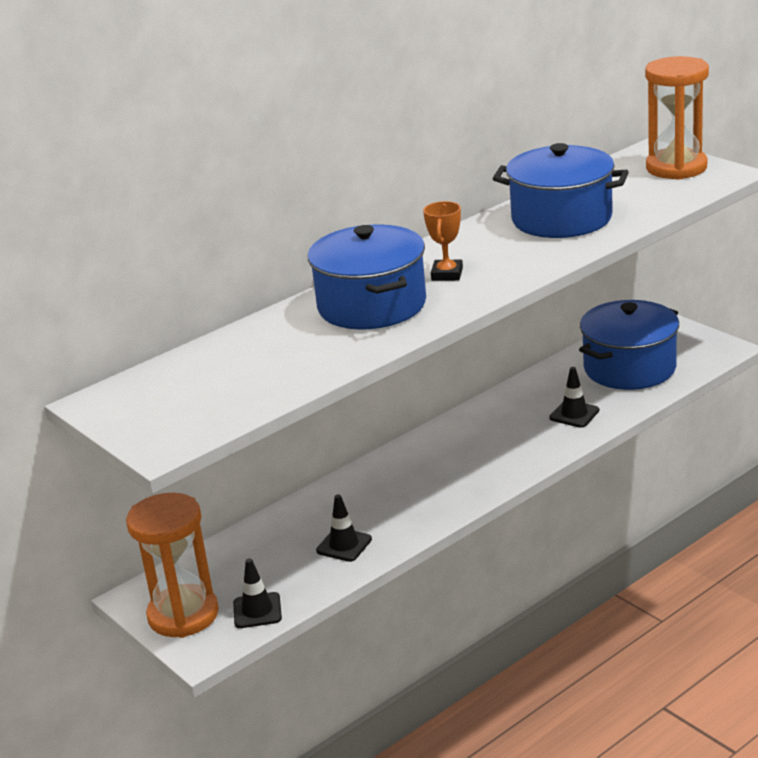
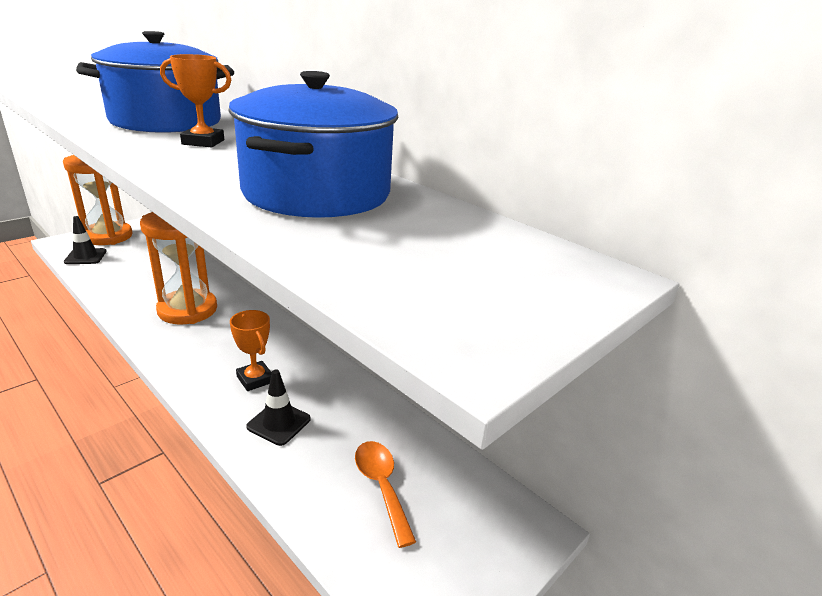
camera: 80 degrees right, 0 degrees up
(344, 545) = (135, 286): black traffic cone -> none
(519, 434) = (255, 379): none -> orange trophy
(629, 368) = (381, 486): blue pot -> orange spoon
(676, 168) = (512, 290): orange hourglass -> orange hourglass (187, 310)

